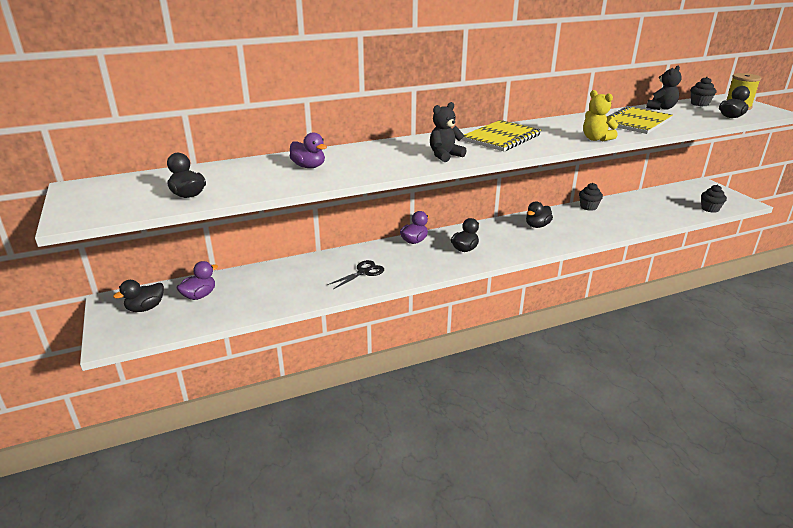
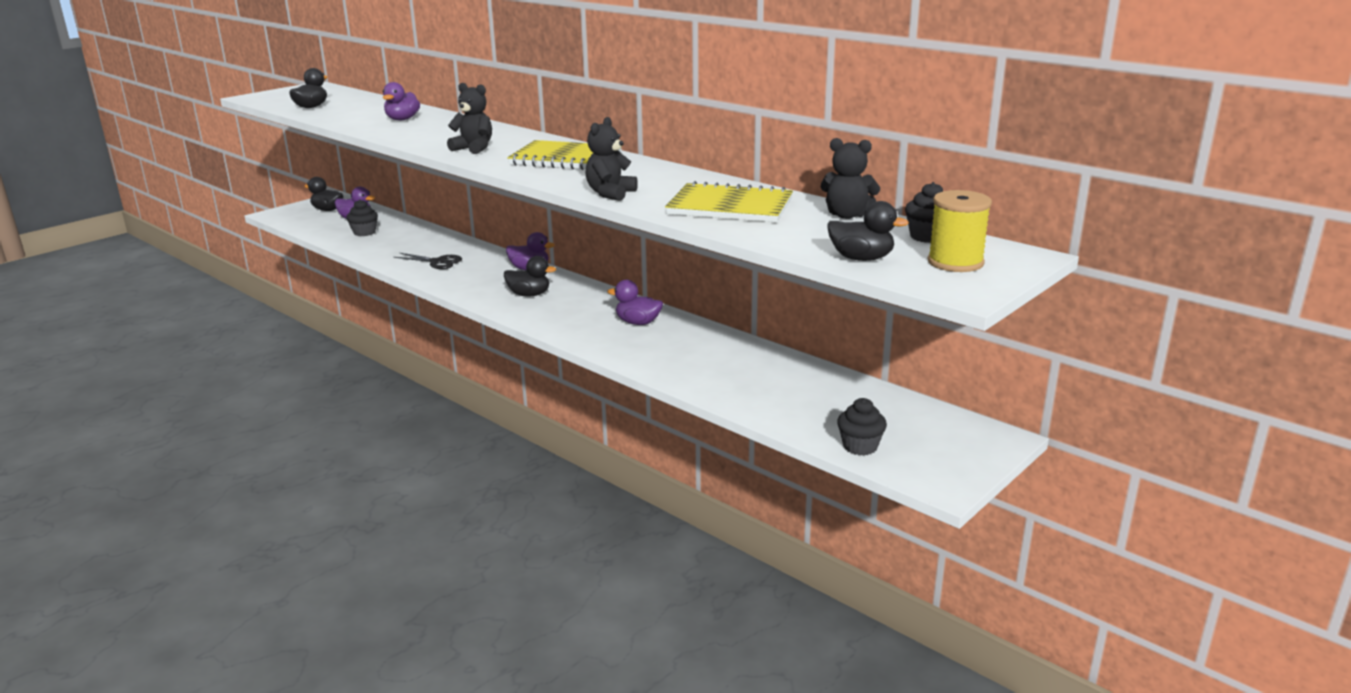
camera: 65 degrees right, 5 degrees down
(537, 226) = (638, 323): black duck -> purple duck
(588, 207) = (746, 347): black cupcake -> black cupcake (364, 232)
(596, 139) = (610, 194): yellow teddy bear -> black teddy bear

